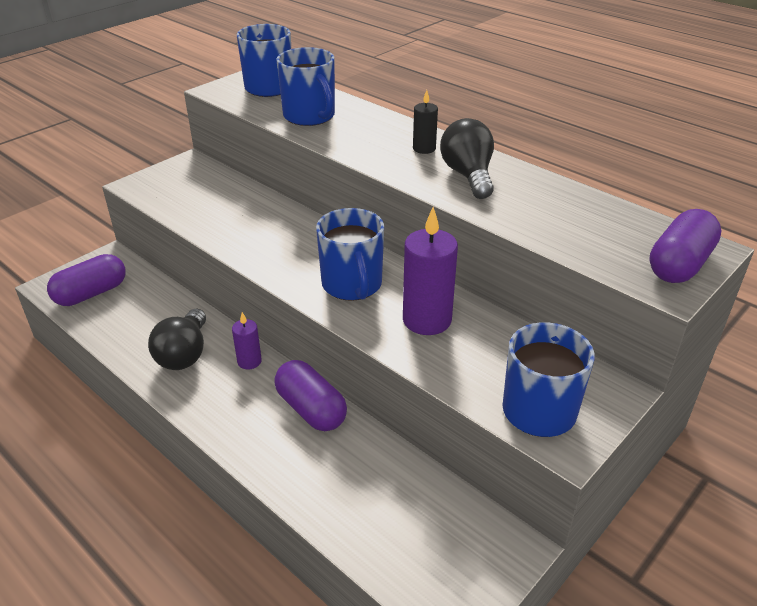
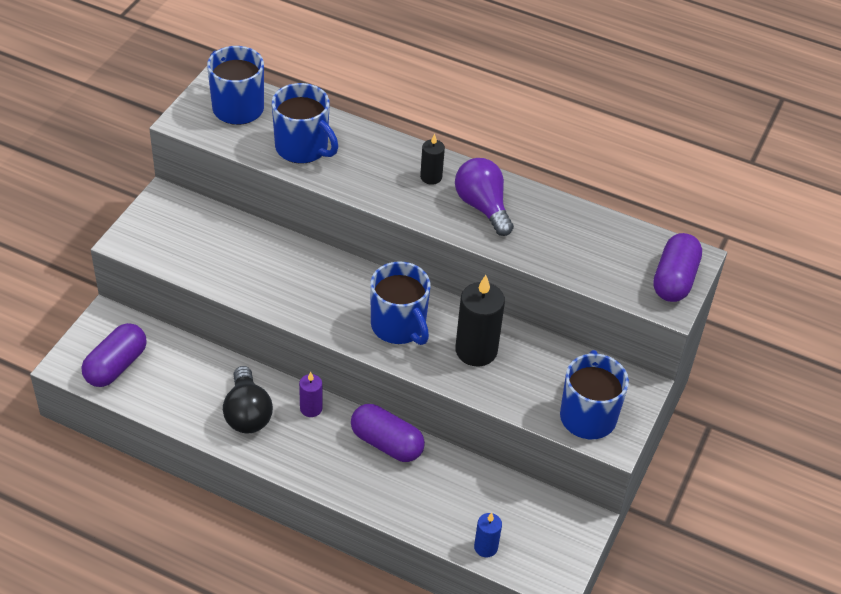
camera: 20 degrees left, 10 degrees up
(377, 550) = (486, 547): none -> blue candle
(427, 320) = (476, 350): purple candle -> black candle
(468, 175) = (482, 206): black light bulb -> purple light bulb

